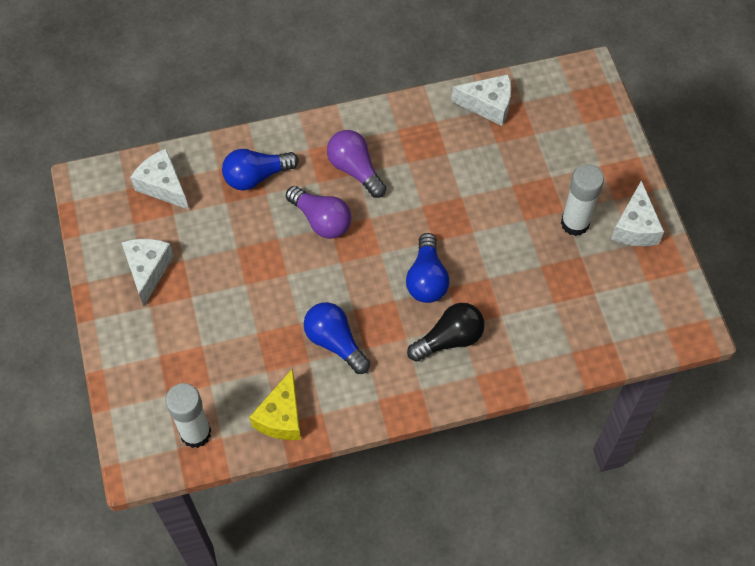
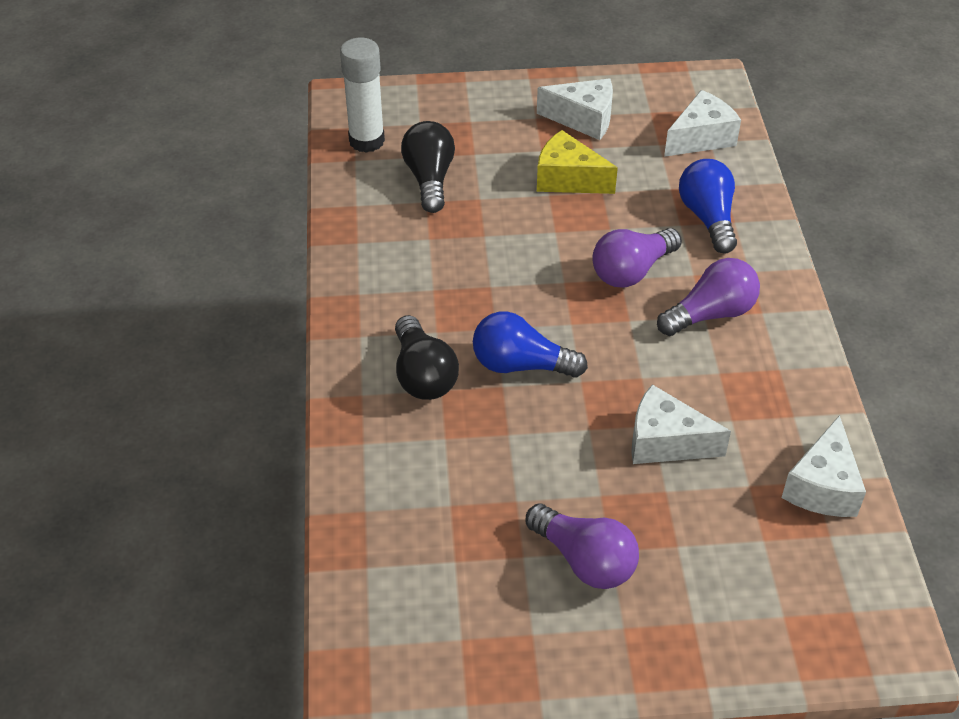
camera: 100 degrees right, 15 degrees down
(239, 373) = (429, 179): none -> black light bulb
(281, 416) = (364, 208): yellow cheese -> yellow cheese (568, 179)
(335, 342) = (448, 264): blue light bulb -> none
(575, 223) = (584, 560): white glue stick -> purple light bulb
(635, 227) = (564, 645): white cheese -> white cheese (665, 442)

